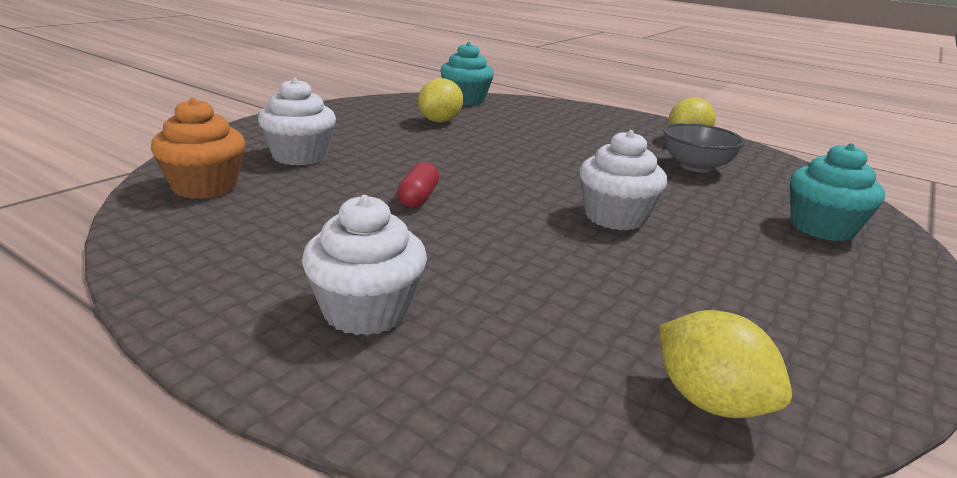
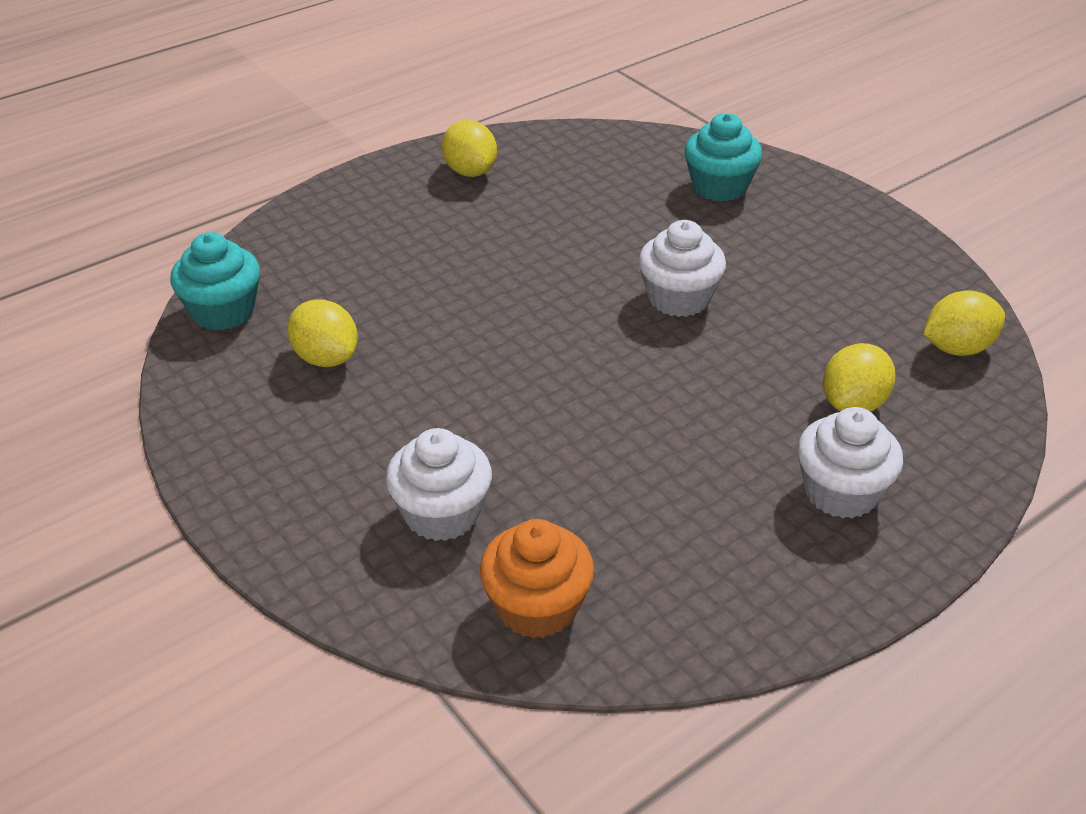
camera: 70 degrees left, 15 degrees up
(418, 198) = (606, 424): red capsule -> none
(523, 315) = (853, 404): none -> yellow lemon
(695, 167) = (558, 199): grey bowl -> none

